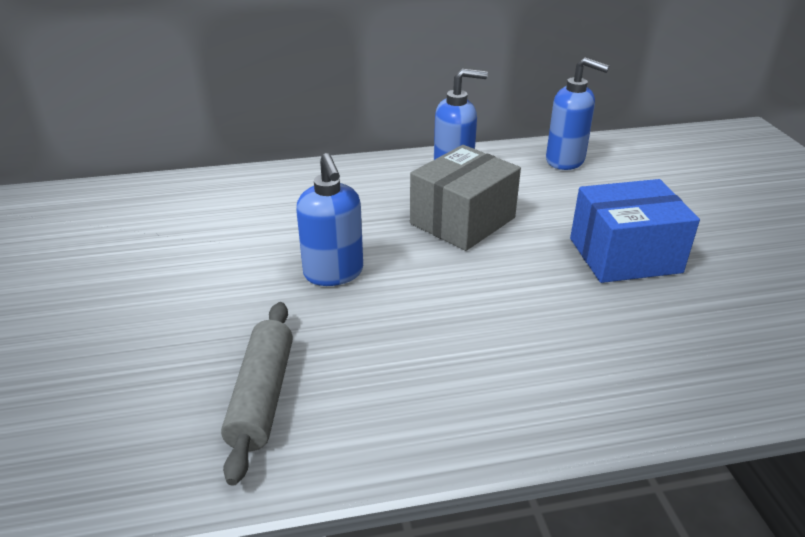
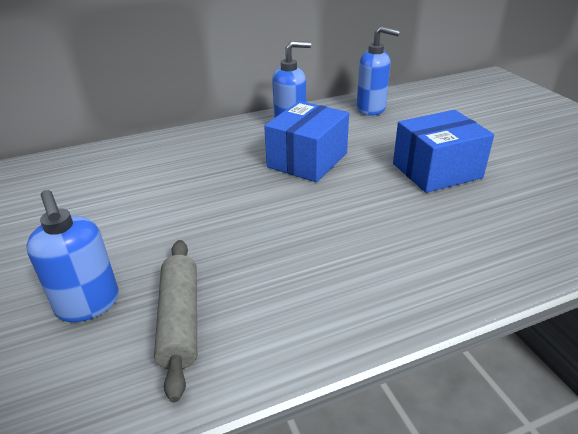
camera: 10 degrees left, 0 degrees up
(333, 273) = (215, 212): blue soap dispenser -> blue soap dispenser (88, 304)
(462, 220) = (307, 160): grey box -> blue box

